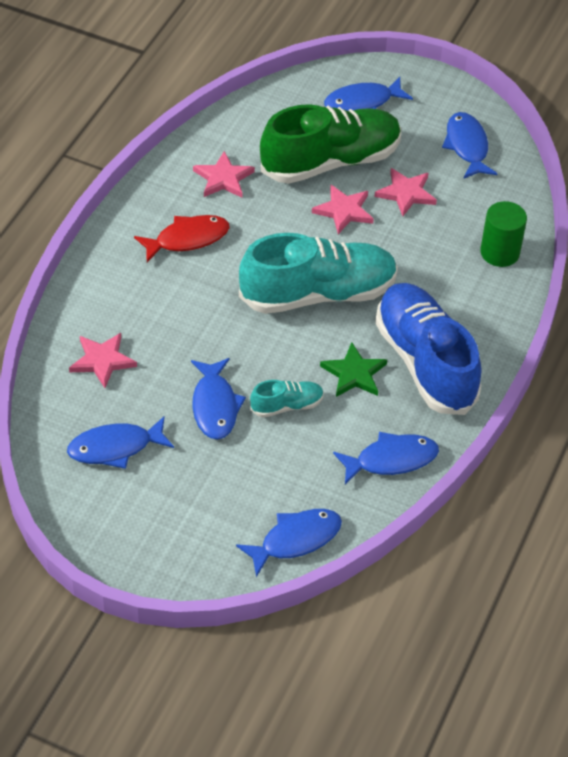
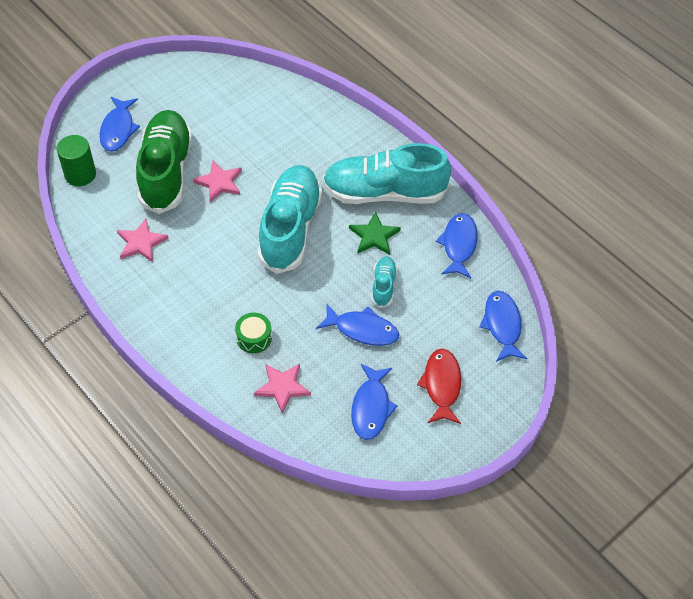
camera: 65 degrees left, 5 degrees up
(153, 314) = (254, 338): none -> green drum
(187, 239) = (190, 288): red fish -> red fish (441, 385)
(406, 193) = (224, 141): pink star -> none
(425, 362) = (384, 193): blue shoe -> turquoise shoe
(467, 146) = (200, 89): blue fish -> none
(499, 252) = (309, 113): green cylinder -> green cylinder (80, 174)

